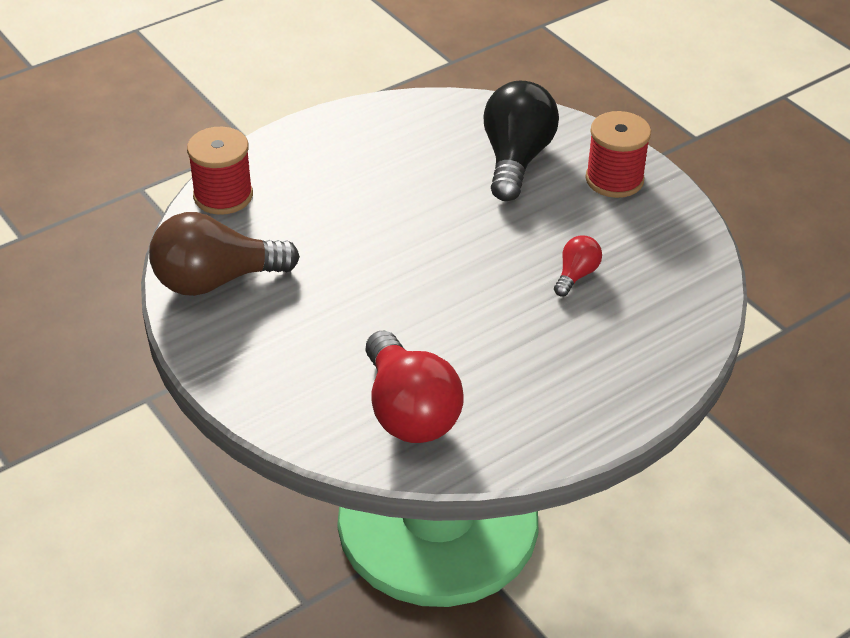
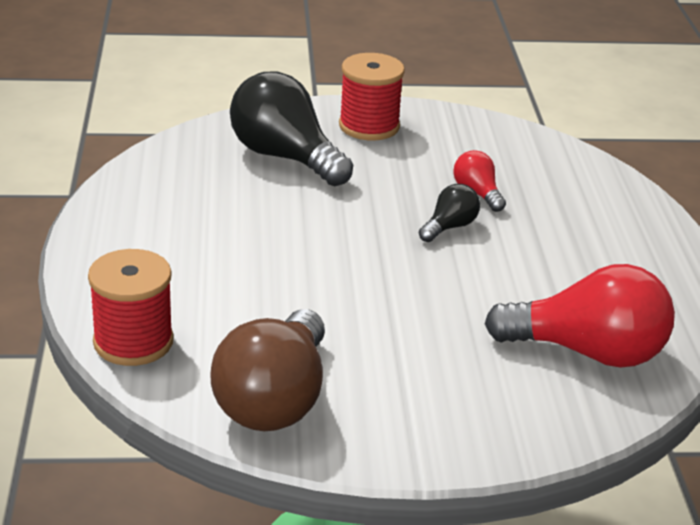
camera: 60 degrees left, 10 degrees down
(508, 279) = (449, 227): none -> black light bulb

